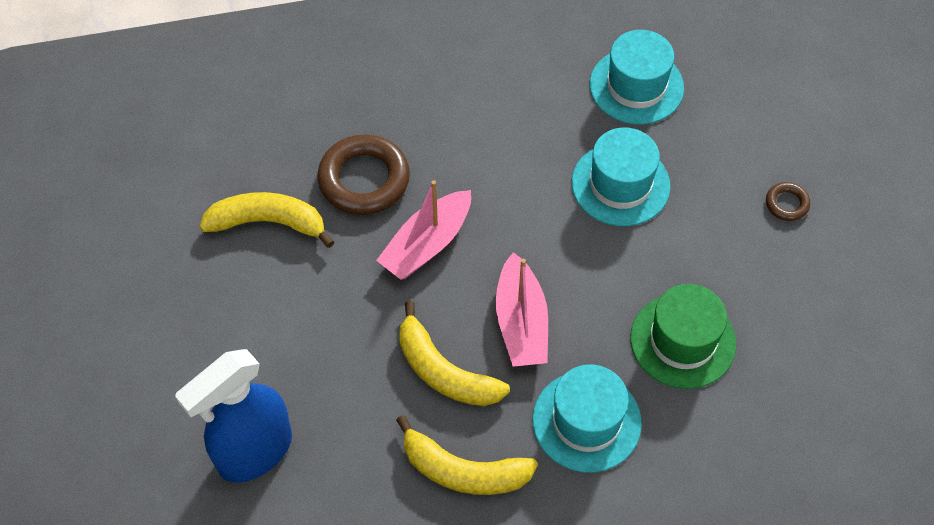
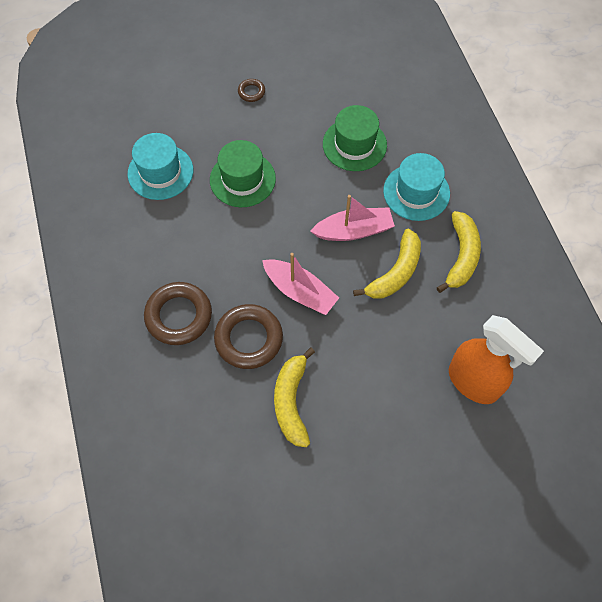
camera: 95 degrees left, 5 degrees up
(254, 452) = (473, 382): blue spray bottle -> orange spray bottle
(408, 104) = (179, 316): none -> brown ring
(620, 184) = (242, 179): turquoise hat -> green hat

